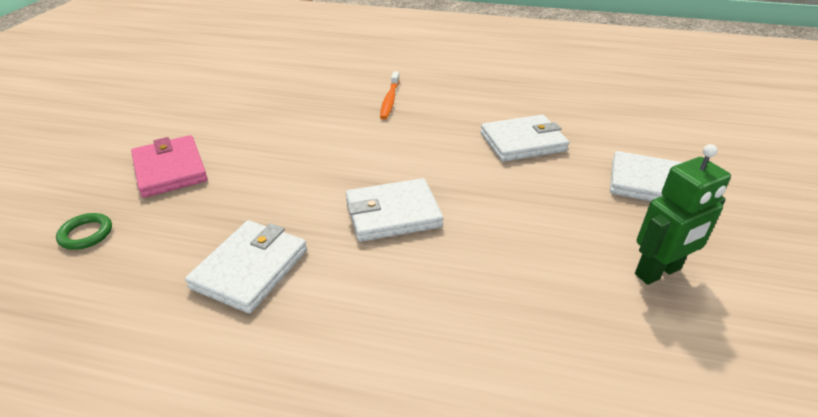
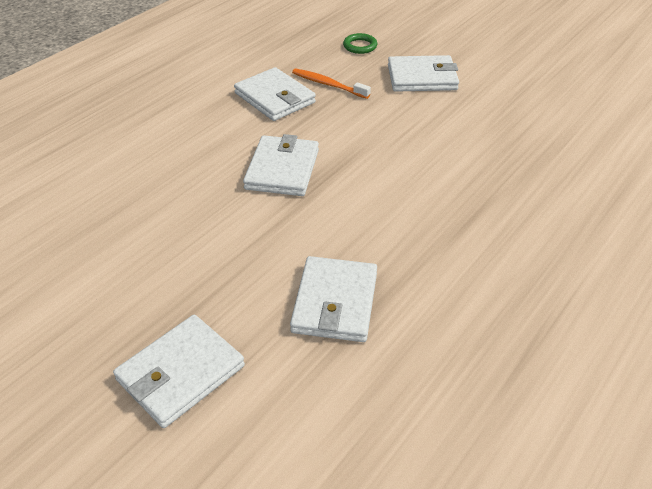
camera: 115 degrees right, 5 degrees up
(170, 170) = (422, 77): pink wallet -> white wallet
(390, 100) = (495, 226): orange toothbrush -> orange toothbrush (328, 84)
(658, 272) = (87, 290): green robot -> none

